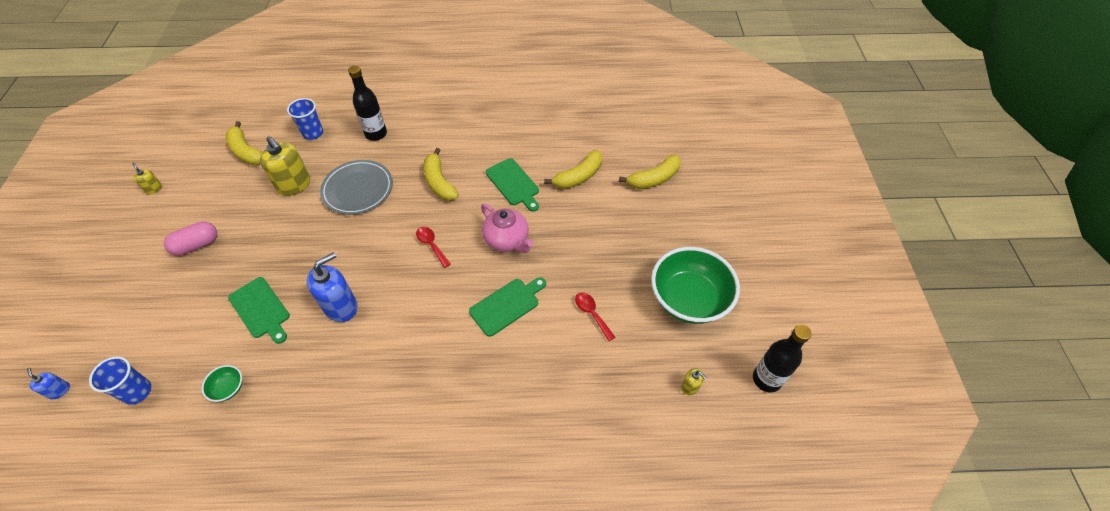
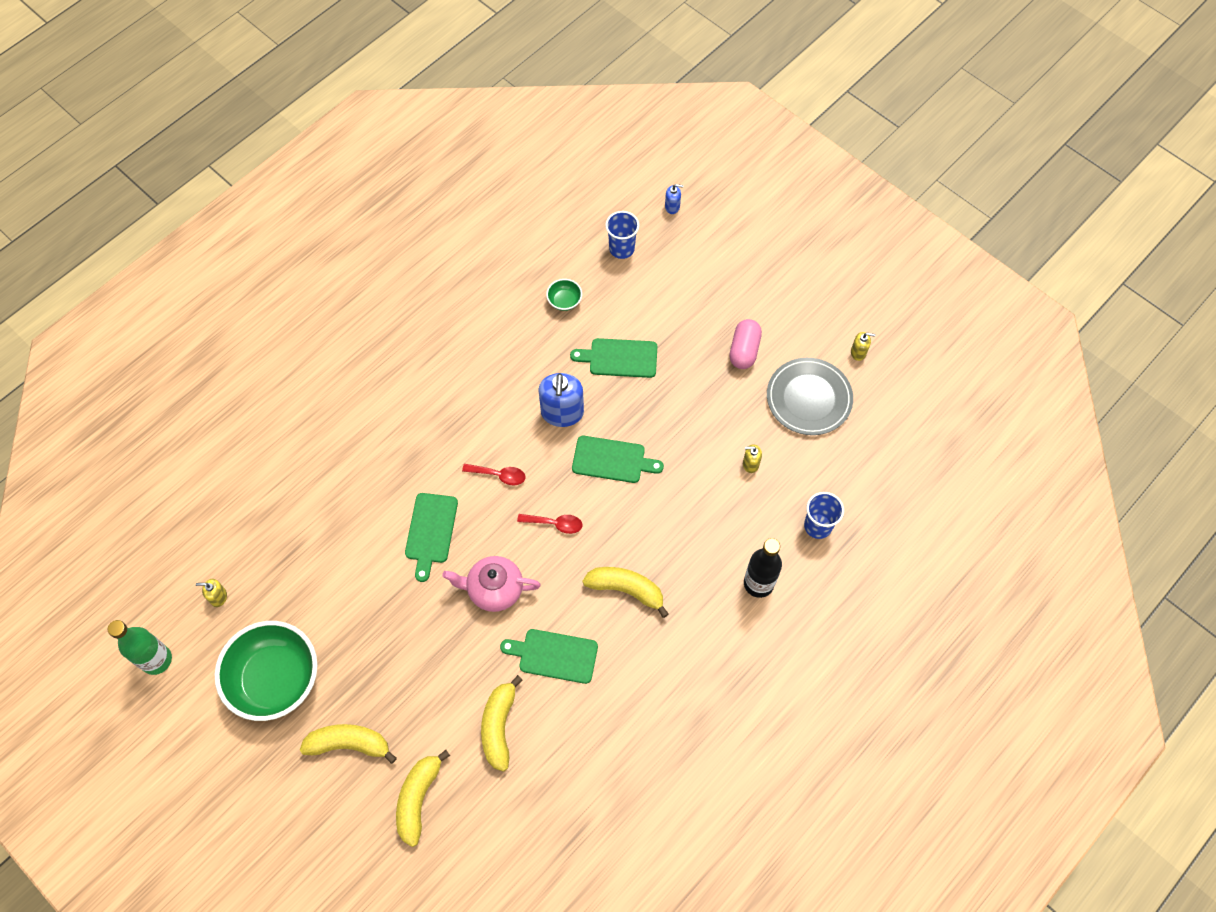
camera: 135 degrees right, 10 degrees up
(246, 151) = (844, 451): yellow banana -> yellow banana (349, 744)
(294, 185) = (750, 464): yellow soap dispenser -> yellow soap dispenser, size x0.48
(354, 251) = (612, 460): none -> green cutting board
(358, 189) = (690, 513): grey plate -> grey plate (809, 398)
(592, 314) = (351, 588): red spoon -> red spoon (499, 475)
(766, 379) = (156, 660): black bottle -> green bottle

